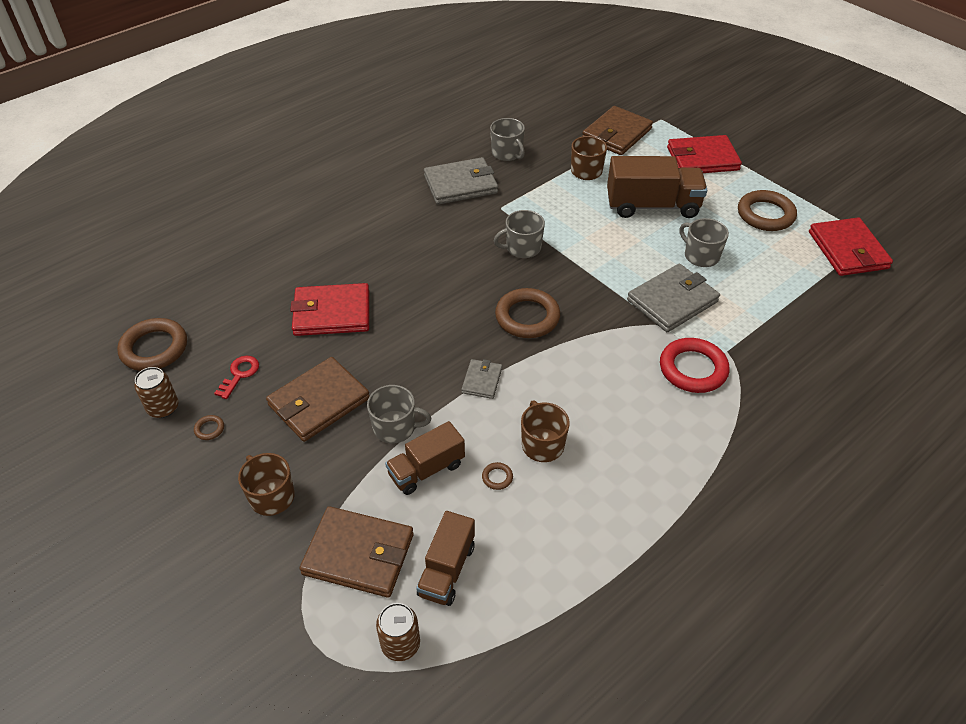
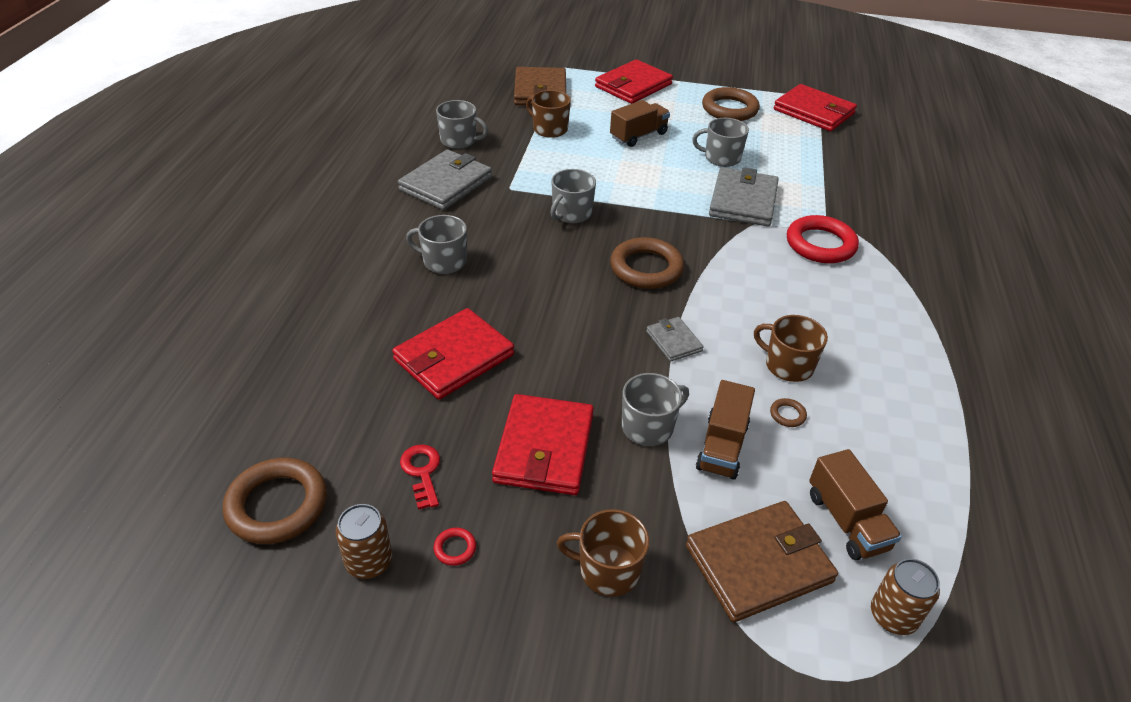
camera: 40 degrees left, 5 degrees down
(209, 429) = (455, 548): brown ring -> red ring
(318, 402) = (544, 448): brown wallet -> red wallet
(396, 243) = (443, 261): none -> grey mug
(652, 206) = (638, 136): brown truck -> brown truck, size x0.62

